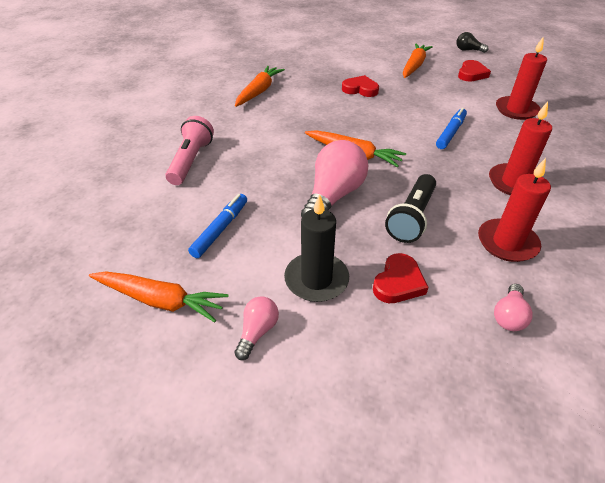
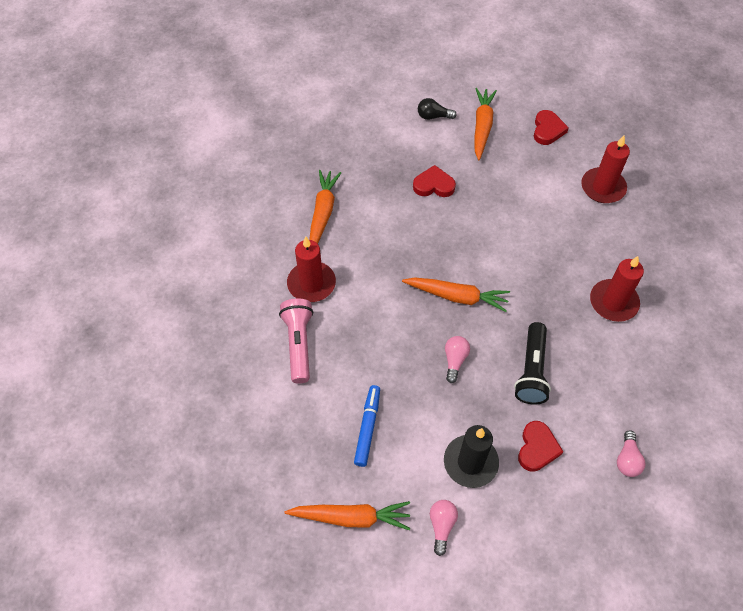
camera: 15 degrees left, 15 degrees up
(333, 196) = (455, 360): pink light bulb -> pink light bulb, size x0.50
(451, 133) = (544, 241): blue marker -> none
(468, 50) = (536, 81): black light bulb -> black light bulb (433, 116)
(507, 243) = (616, 381): red candle -> red candle (311, 284)

